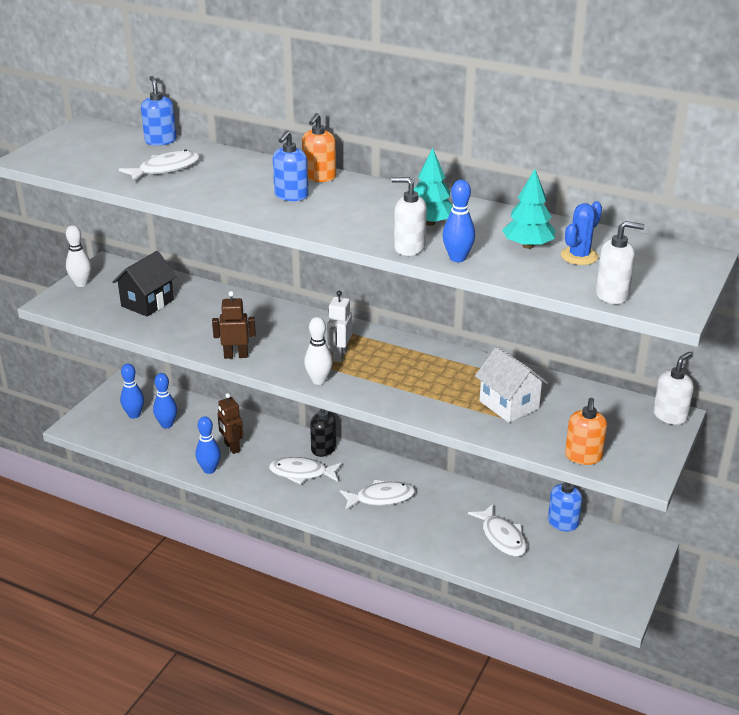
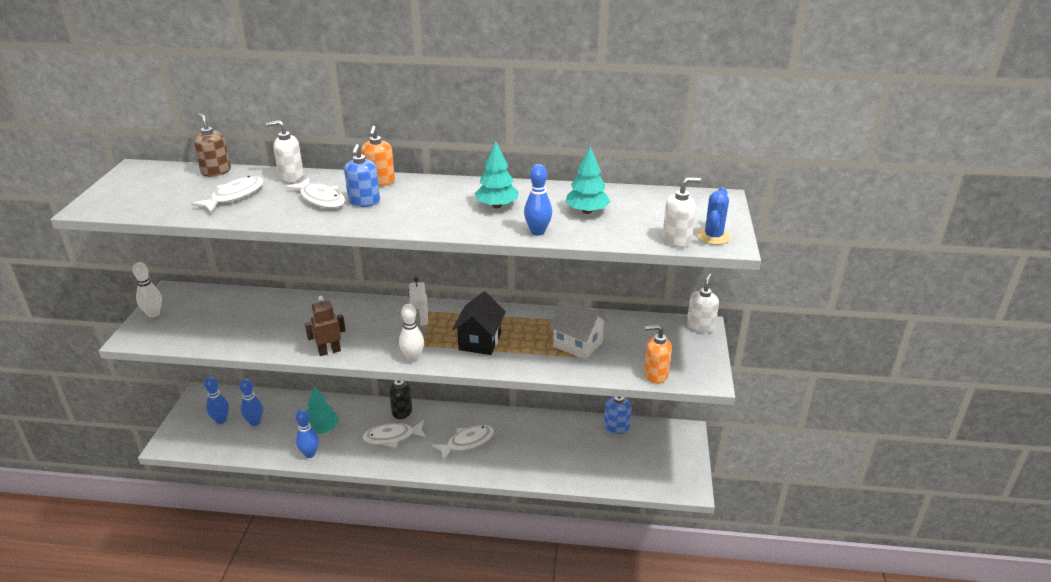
camera: 20 degrees left, 0 degrees up
(147, 303) = (226, 320): black house -> black house (480, 341)
(160, 141) = (216, 171): blue soap dispenser -> brown soap dispenser
(232, 447) = (322, 429): brown robot -> turquoise tree
(409, 248) = (492, 230): white soap dispenser -> white soap dispenser (291, 177)
(502, 537) = (576, 451): white fish -> white fish (321, 199)
(579, 256) = (631, 213): blue cactus -> blue cactus (713, 236)
(583, 456) = (655, 375): orange soap dispenser -> orange soap dispenser turned 105 degrees clockwise

